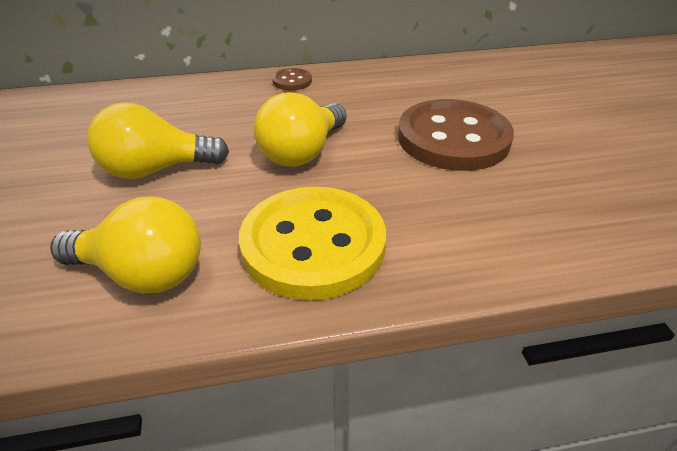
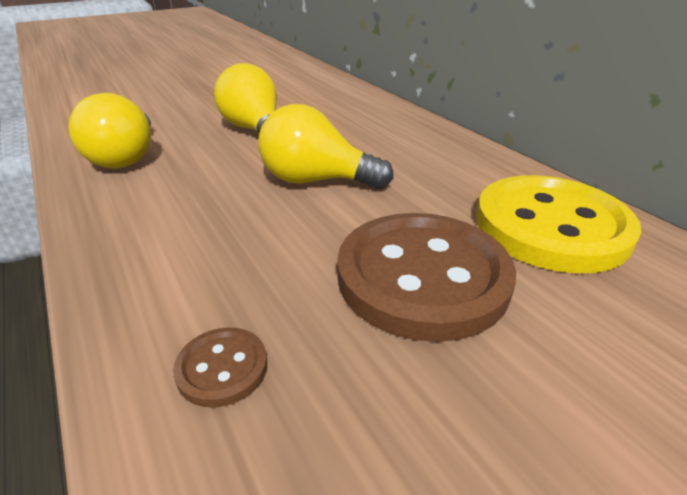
camera: 70 degrees right, 5 degrees down
(292, 81) = (455, 147): brown button -> brown button (222, 368)
(313, 244) = (165, 216): yellow button -> yellow button (551, 226)

